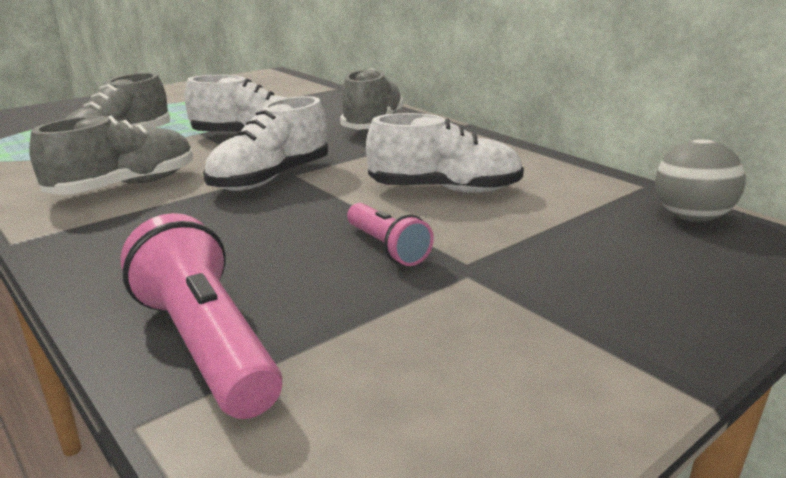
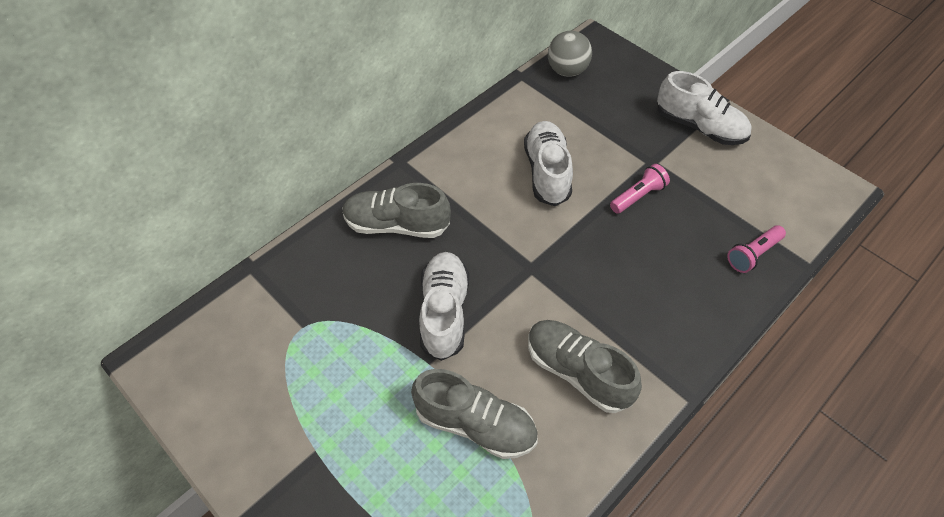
camera: 95 degrees left, 30 degrees up
(206, 344) = (752, 254): pink flashlight -> pink flashlight, size x0.59
(270, 178) = (543, 275): white shoe -> white shoe (699, 127)

